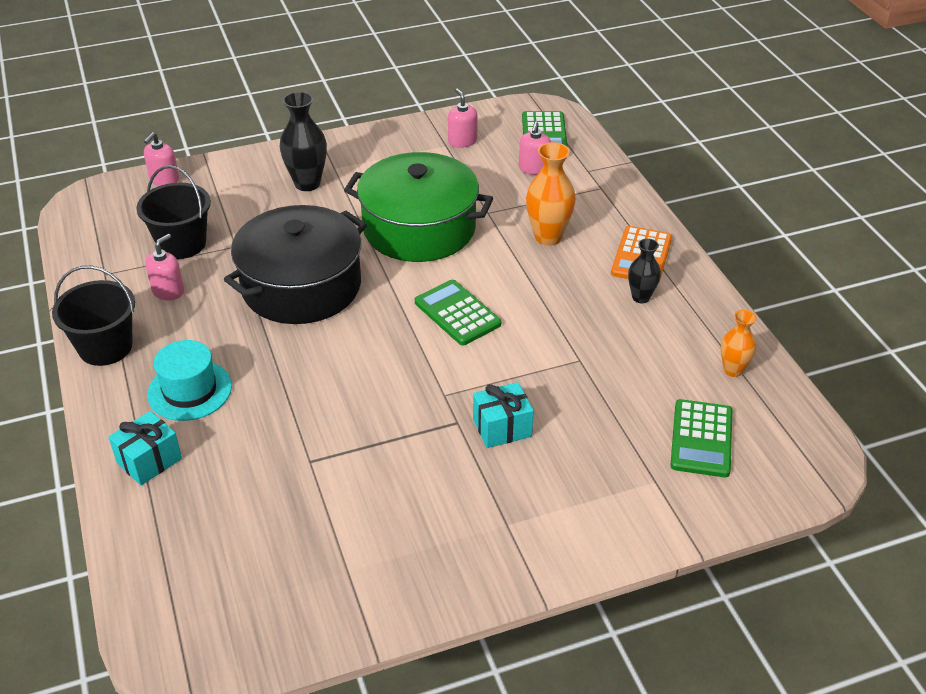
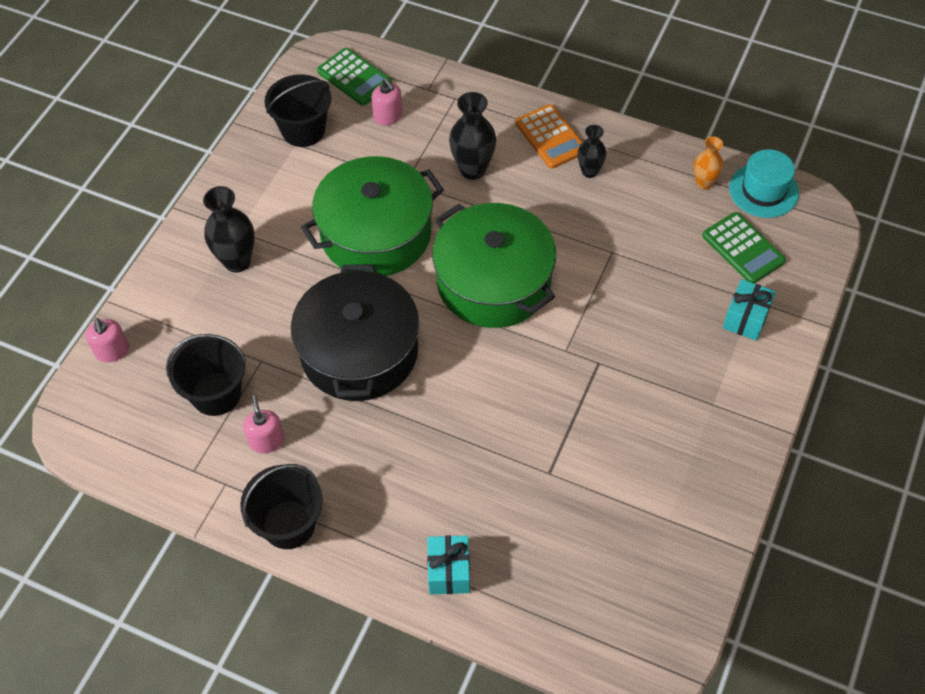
camera: 45 degrees left, 15 degrees up
(189, 390) = (399, 499): turquoise hat -> turquoise hat (763, 190)
(457, 313) = (493, 282): green calculator -> green pot
(462, 141) = (303, 130): pink soap dispenser -> black bucket
(502, 428) = (629, 342): turquoise gift -> turquoise gift (745, 318)
(548, 237) = (473, 169): orange vase -> black vase

